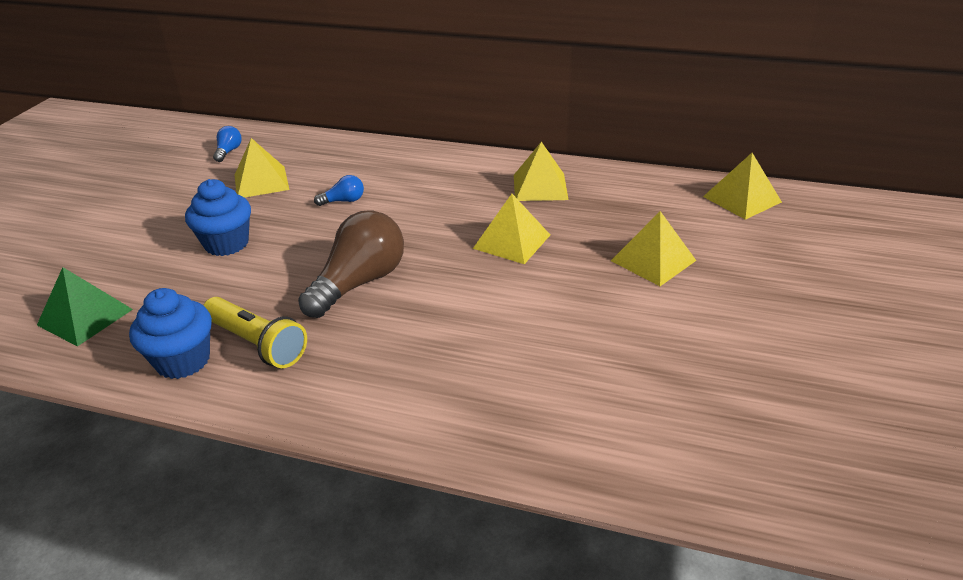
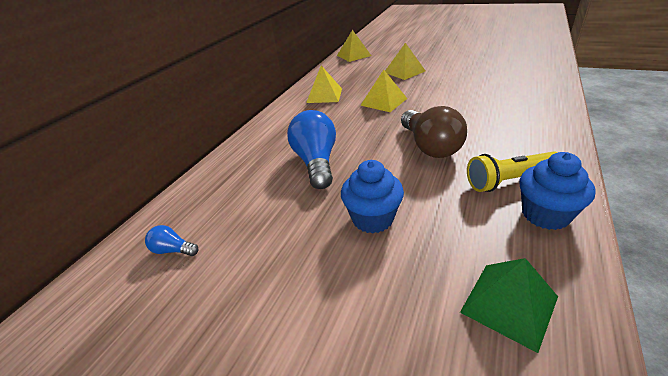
camera: 80 degrees left, 0 degrees up
(257, 343) = (510, 181): yellow flashlight -> yellow flashlight turned 150 degrees counterclockwise
(261, 182) = (261, 213): yellow pyramid -> none
(343, 201) = (316, 162): blue light bulb -> blue light bulb, size x2.20
(359, 283) = (430, 146): brown light bulb -> brown light bulb turned 150 degrees counterclockwise

